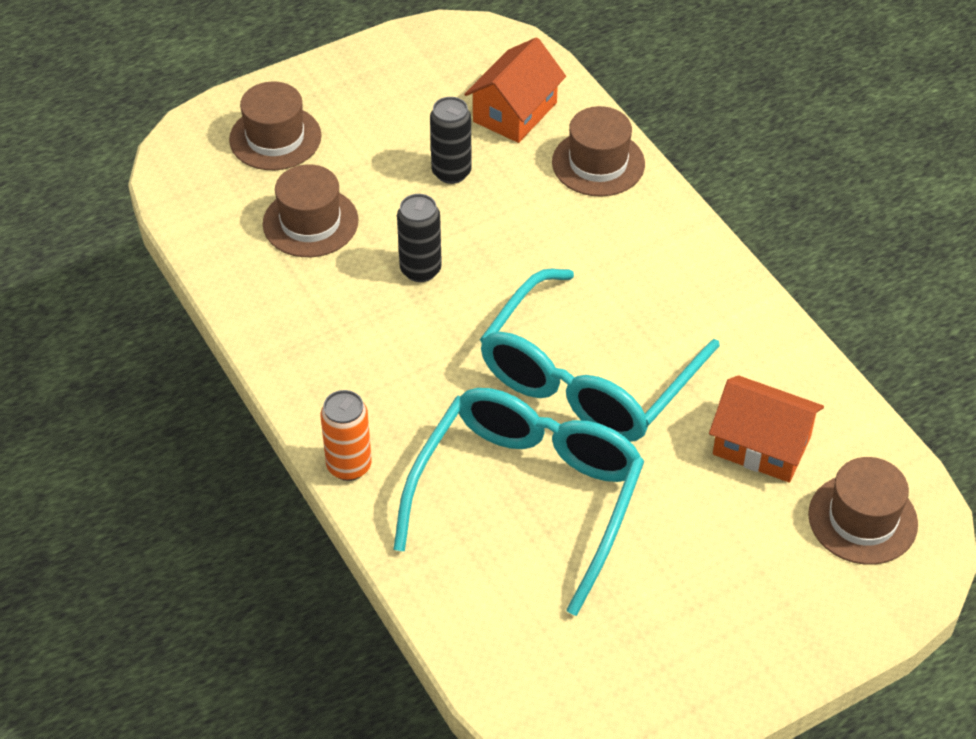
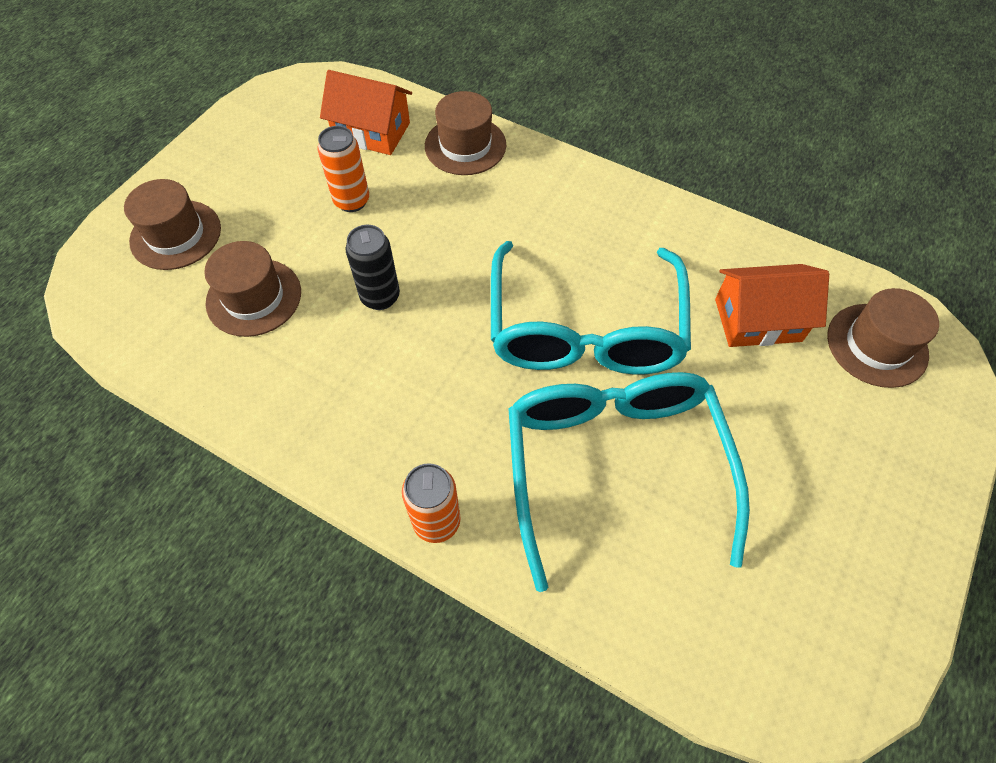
camera: 30 degrees left, 10 degrees up
(451, 172) = (352, 201): black can -> orange can
(515, 112) = (372, 132): orange house -> orange house turned 75 degrees counterclockwise

